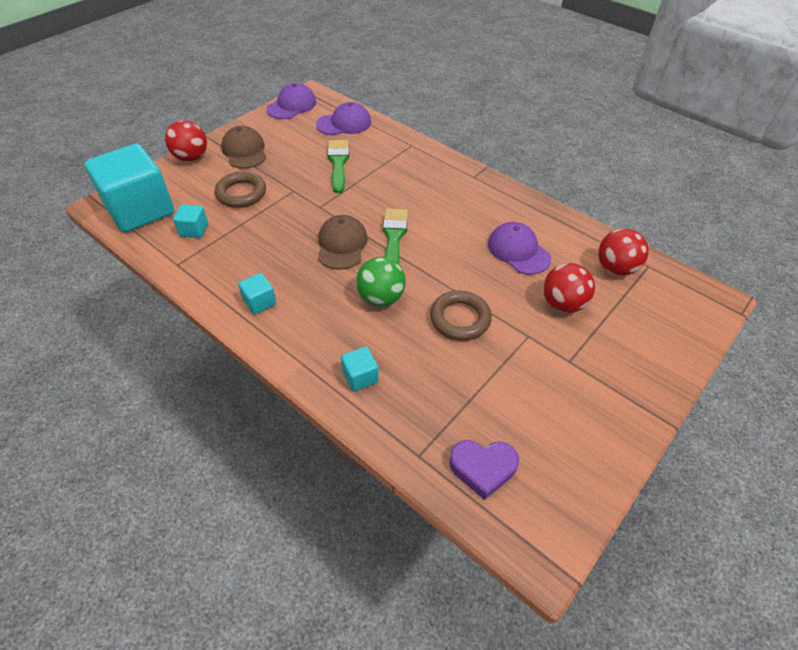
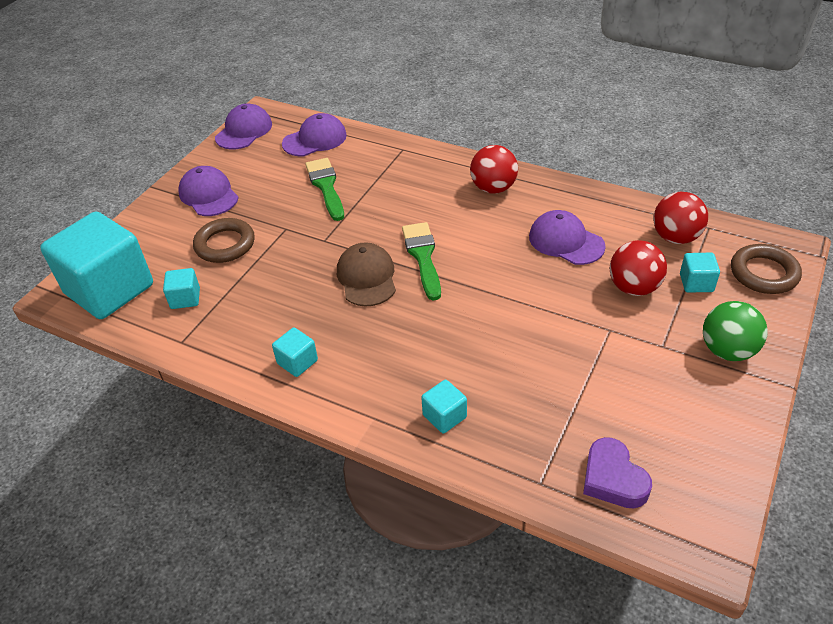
camera: 10 degrees left, 5 degrees down
(191, 157) = (146, 215): red ball -> red ball (493, 188)
(244, 151) = (208, 195): brown cap -> purple cap
(381, 298) = (434, 326): green ball -> green ball (727, 350)
(460, 319) = (530, 328): brown ring -> brown ring (764, 273)
(482, 468) = (613, 479): purple heart -> purple heart turned 75 degrees clockwise
(619, 312) = (696, 283): none -> turquoise cube

